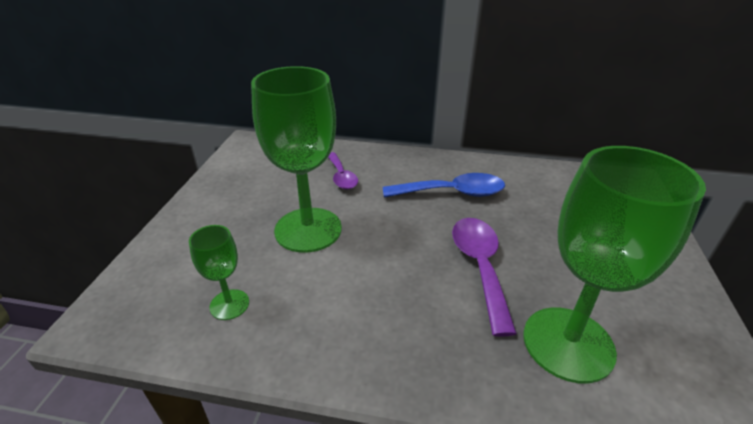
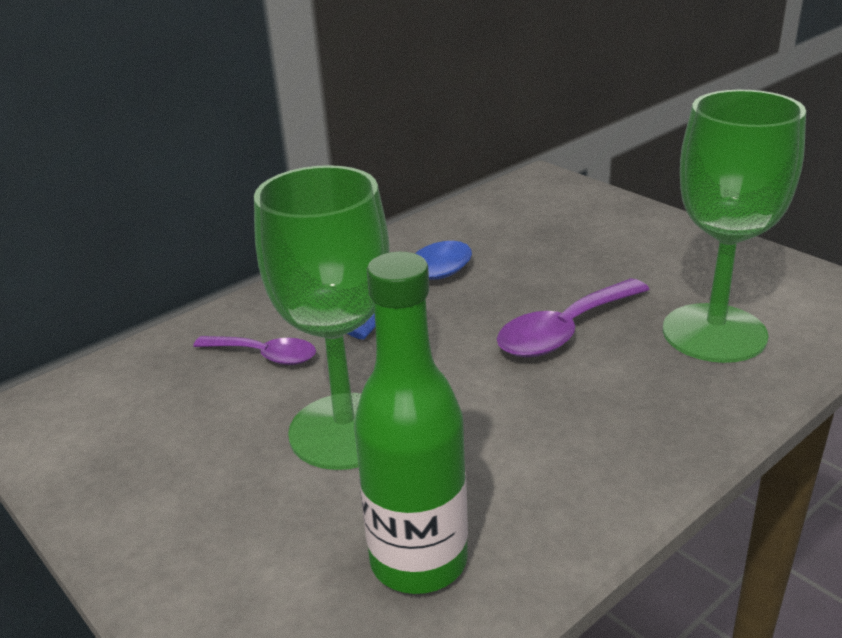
camera: 50 degrees left, 5 degrees down
(229, 304) = (419, 561): green goblet -> green bottle
(480, 267) = (564, 331): purple spoon -> purple spoon turned 75 degrees counterclockwise

